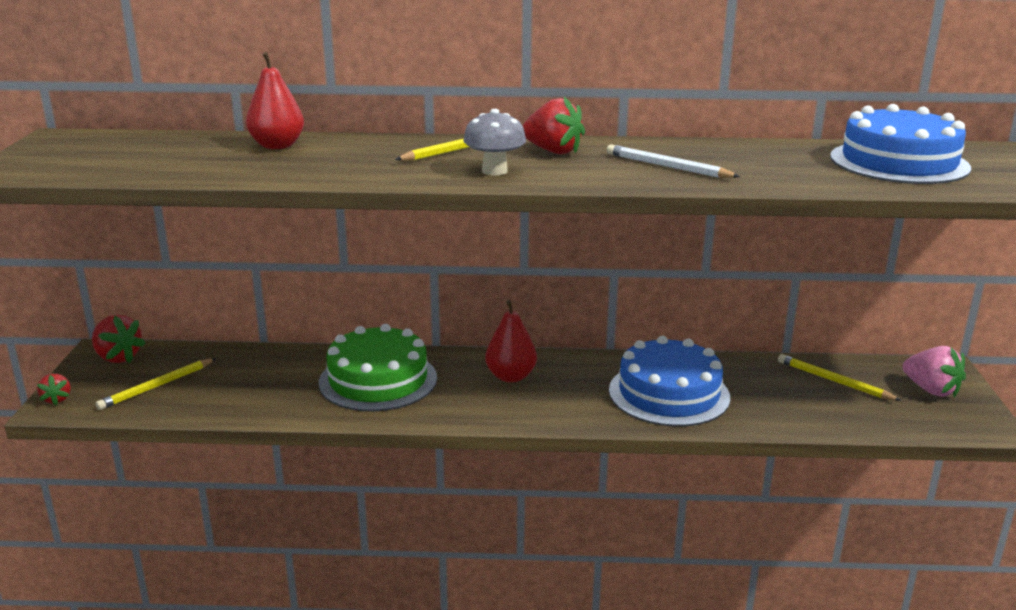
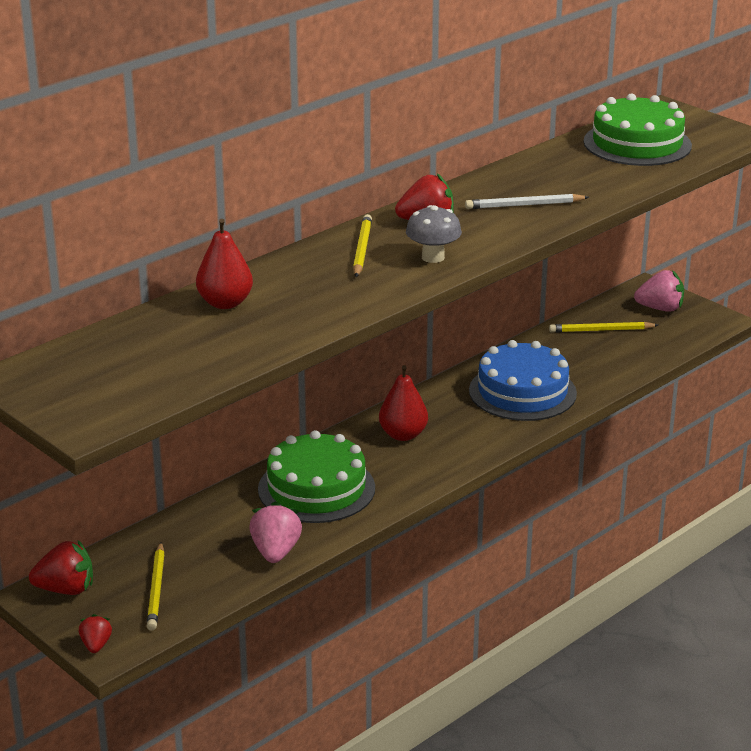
camera: 45 degrees left, 5 degrees up
(57, 399) = (96, 645): red strawberry -> red strawberry turned 120 degrees counterclockwise
(266, 406) = (275, 552): none -> pink strawberry
(899, 162) = (637, 143): blue cake -> green cake

